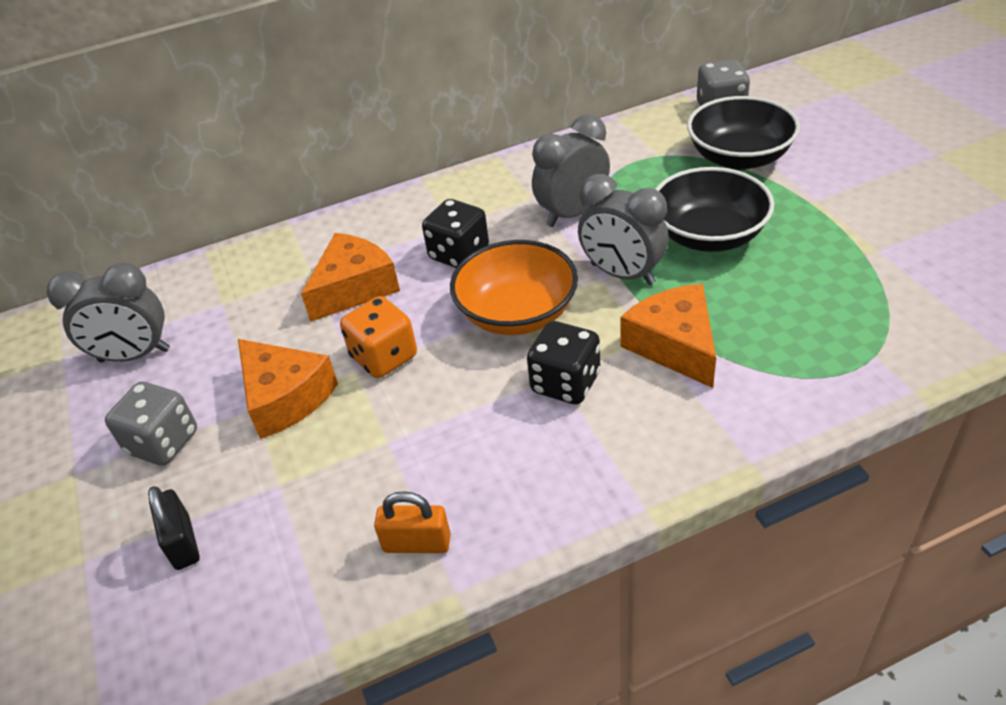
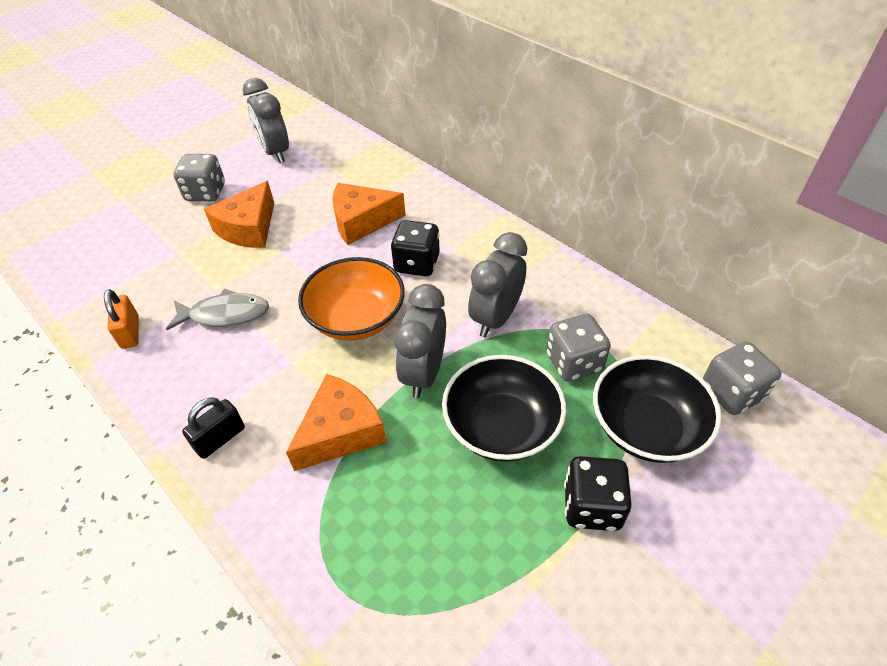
camera: 65 degrees right, 5 degrees up
(183, 542) = (131, 231): black padlock -> black padlock (220, 438)
(354, 288) = (361, 221): orange cheese -> orange cheese turned 150 degrees clockwise
(384, 357) = (294, 261): orange dice -> none
(442, 433) = (225, 314): none -> grey fish
(565, 383) = (284, 369): black dice -> black dice (591, 506)
(573, 213) = (496, 318): grey clock -> grey clock turned 90 degrees counterclockwise
(652, 179) = (573, 362): none -> grey dice

